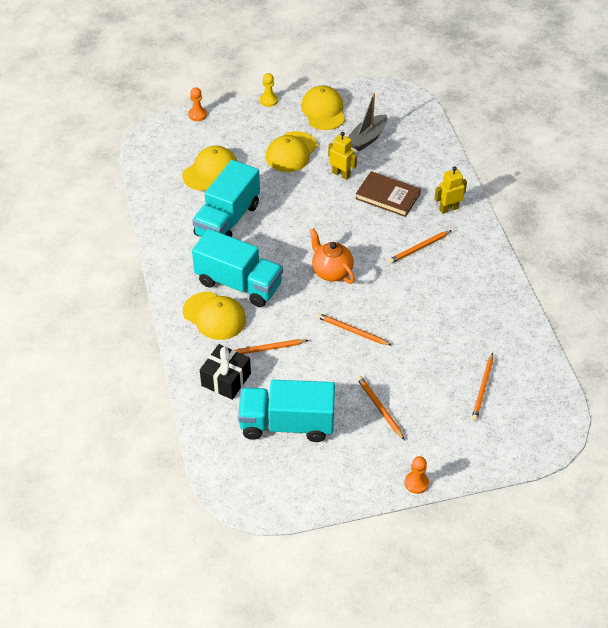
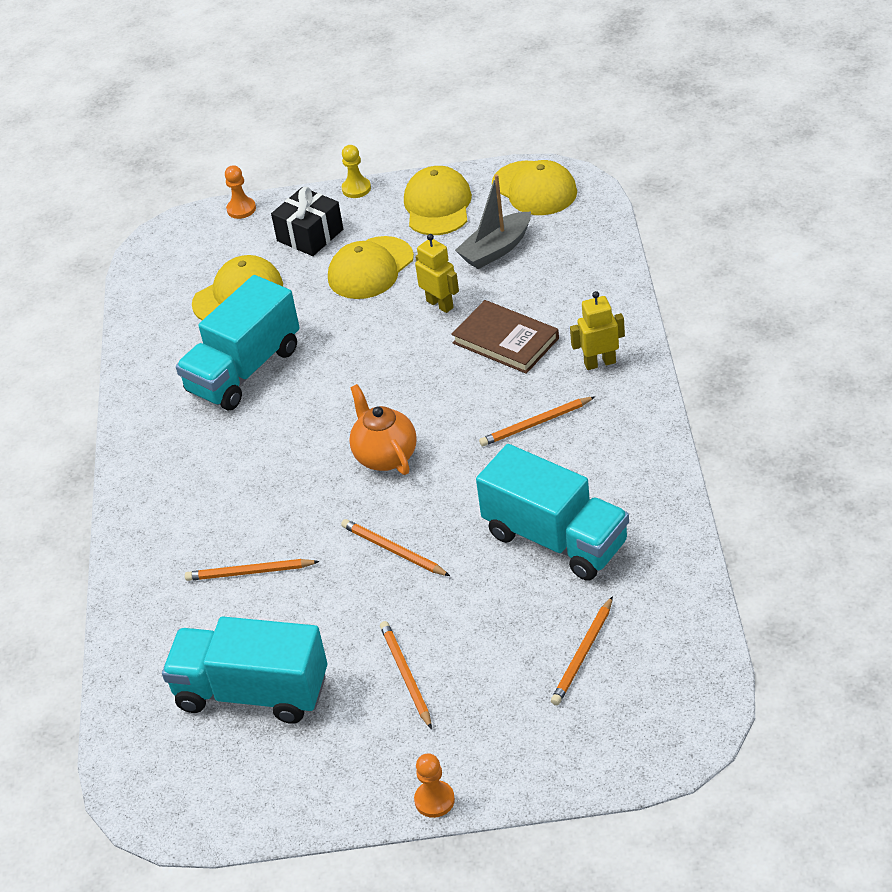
camera: 15 degrees right, 5 degrees down
(214, 316) = (185, 517): yellow cap -> yellow cap (534, 189)
(226, 379) = (176, 617): black gift -> black gift (310, 235)
(239, 284) = (235, 469): turquoise truck -> turquoise truck (555, 539)

